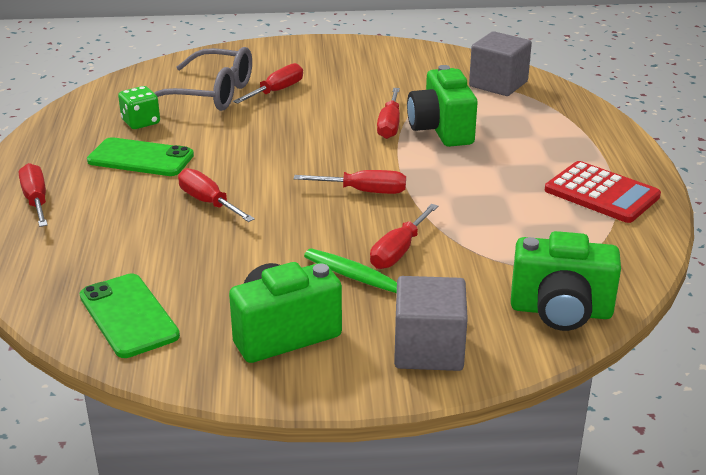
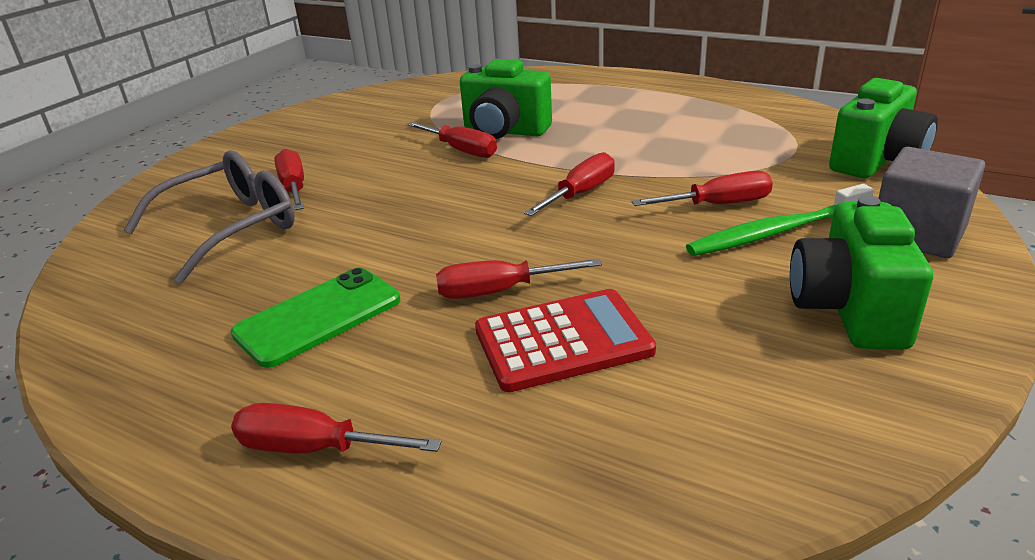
camera: 55 degrees left, 0 degrees up
(129, 316) = (740, 425): green phone -> none
(141, 122) = (219, 294): green dice -> none
(398, 251) = (718, 205): red screwdriver -> red screwdriver turned 75 degrees counterclockwise
(498, 84) = (454, 91): grey cube -> none
(601, 193) = (693, 102): red calculator -> red calculator (563, 341)

